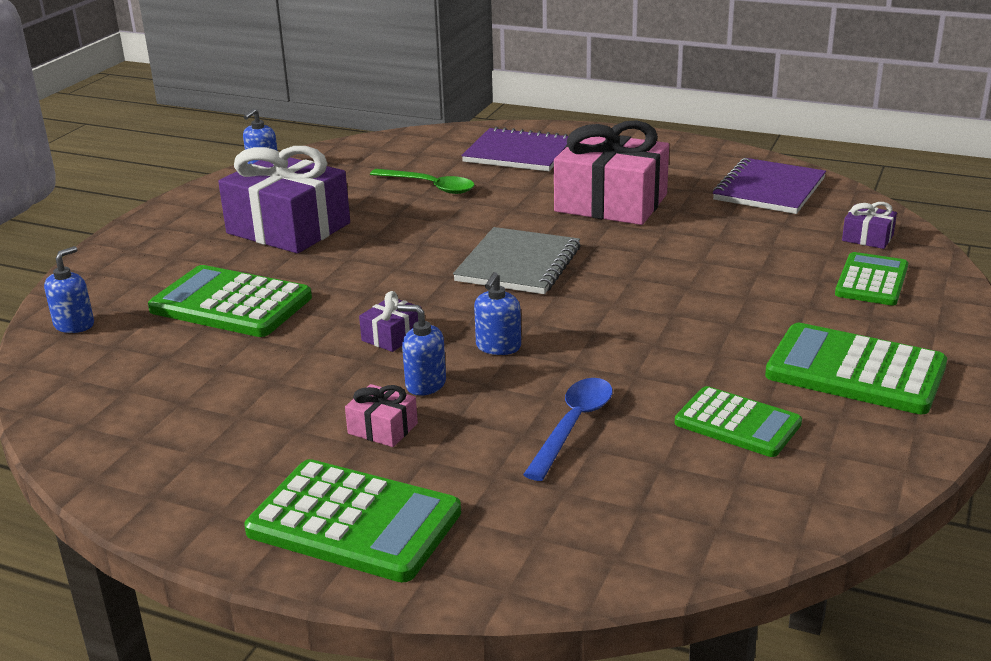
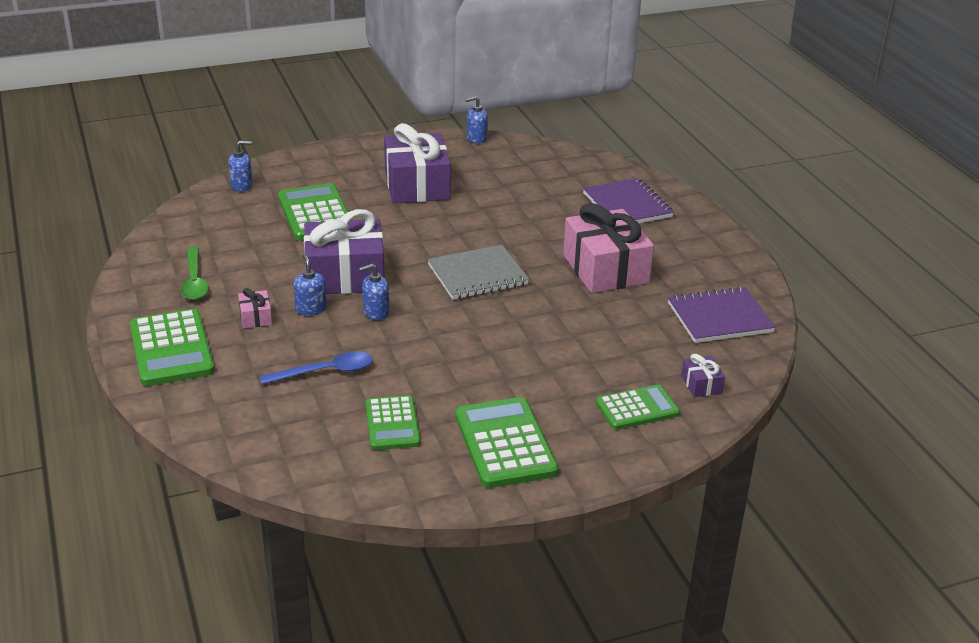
camera: 45 degrees right, 5 degrees up
(392, 336) = (345, 276): purple gift -> purple gift, size x2.35
(429, 186) = (533, 200): green spoon -> green spoon (194, 281)

